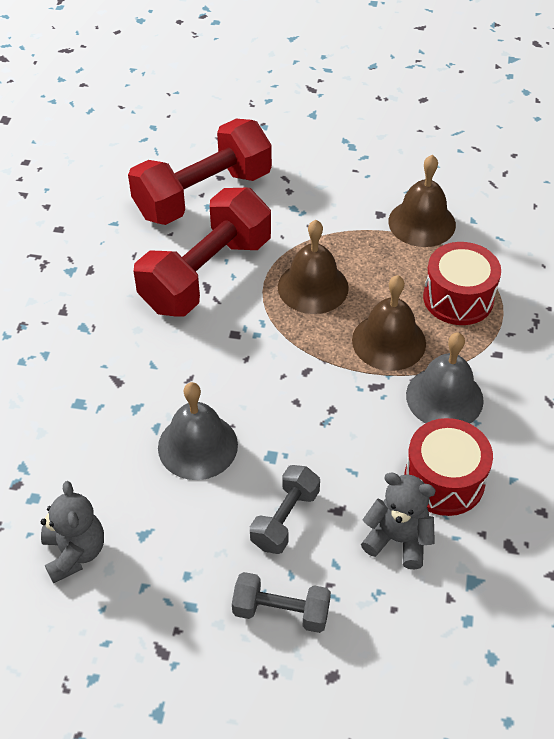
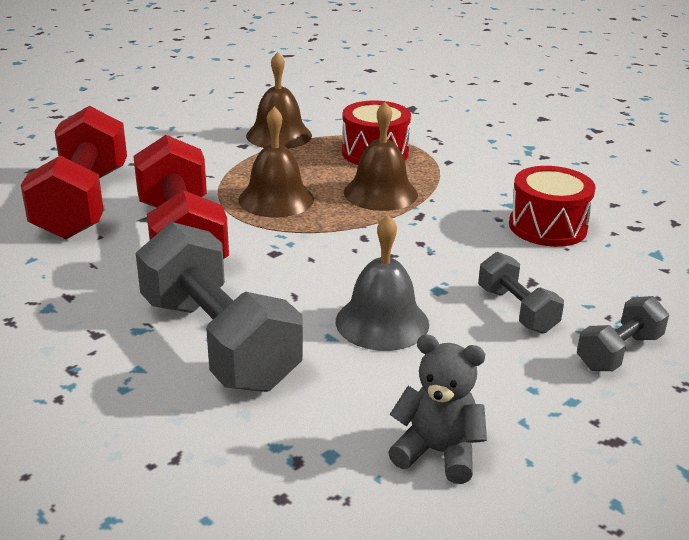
camera: 55 degrees left, 20 degrees down
(102, 374) = (218, 342): none -> grey dumbbell
(398, 539) = (588, 268): grey teddy bear -> none
(444, 397) = (465, 195): grey bell -> none

